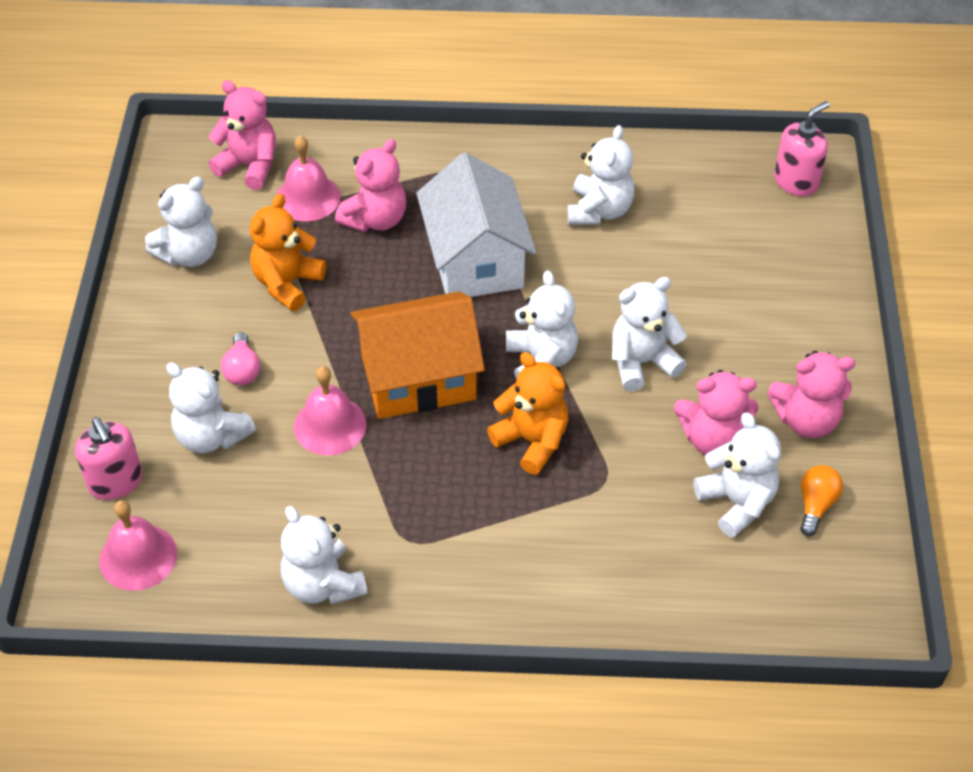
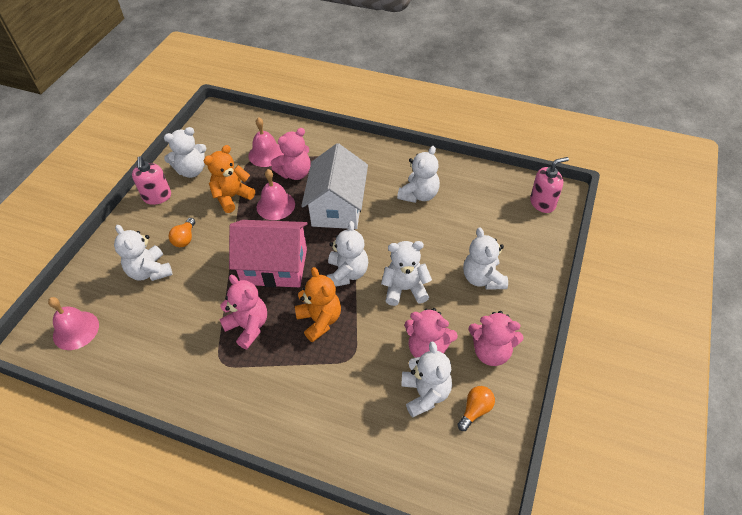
camera: 20 degrees right, 0 degrees up
(116, 482) = (88, 284): pink soap dispenser -> pink soap dispenser (157, 197)
(242, 370) = (185, 239): pink light bulb -> orange light bulb
(249, 166) = (245, 132): pink teddy bear -> pink teddy bear (248, 327)
(323, 584) = (161, 375): white teddy bear -> white teddy bear (483, 278)
(330, 425) = (214, 281): pink bell -> pink bell (275, 205)
(418, 378) = (274, 266): orange house -> pink house

